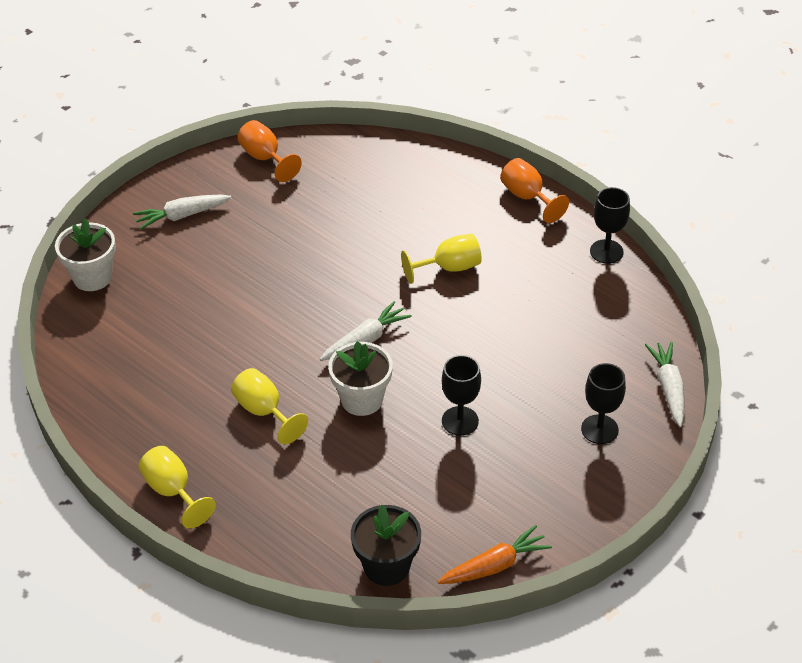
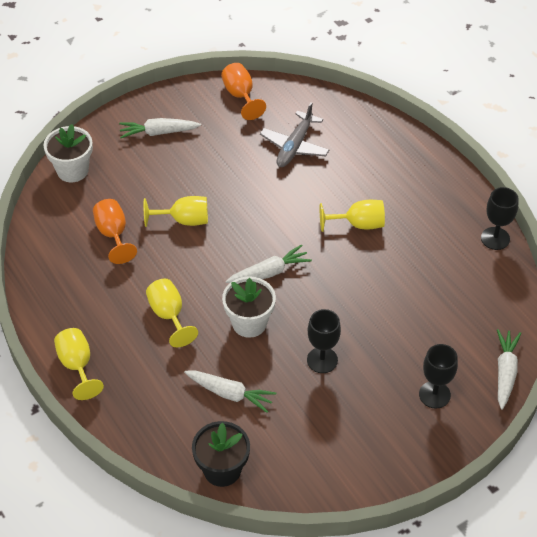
camera: 15 degrees right, 5 degrees up
(246, 304) = (184, 220): none -> yellow goblet
(347, 200) = (295, 146): none -> grey plane
(366, 481) = (230, 393): none -> white carrot
(494, 565) = (308, 491): orange carrot -> none
(527, 197) = (445, 175): orange goblet -> orange goblet (113, 234)

